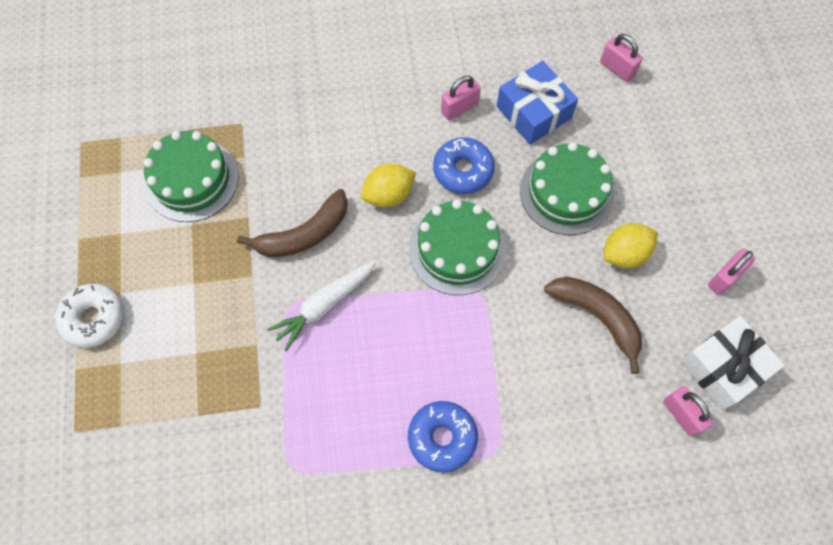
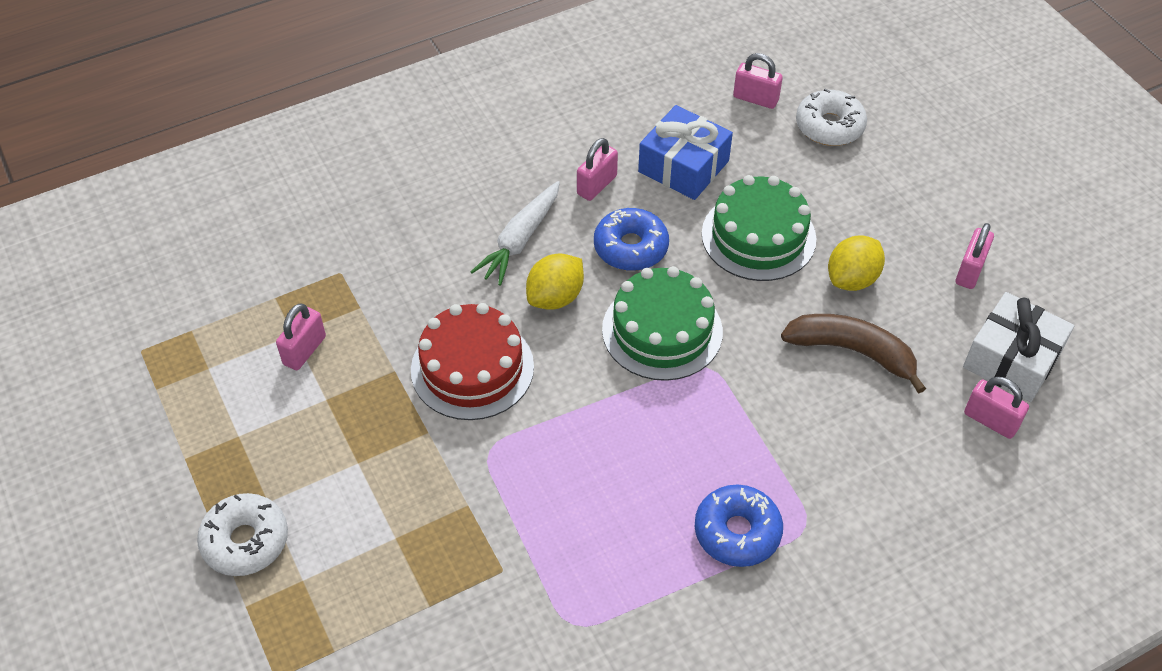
camera: 20 degrees left, 15 degrees down
(191, 180) = (304, 350): green cake -> pink padlock
(304, 234) = (472, 368): brown banana -> red cake
(324, 305) = (532, 437): white carrot -> white carrot (520, 240)
(666, 111) = (829, 126): none -> white donut

